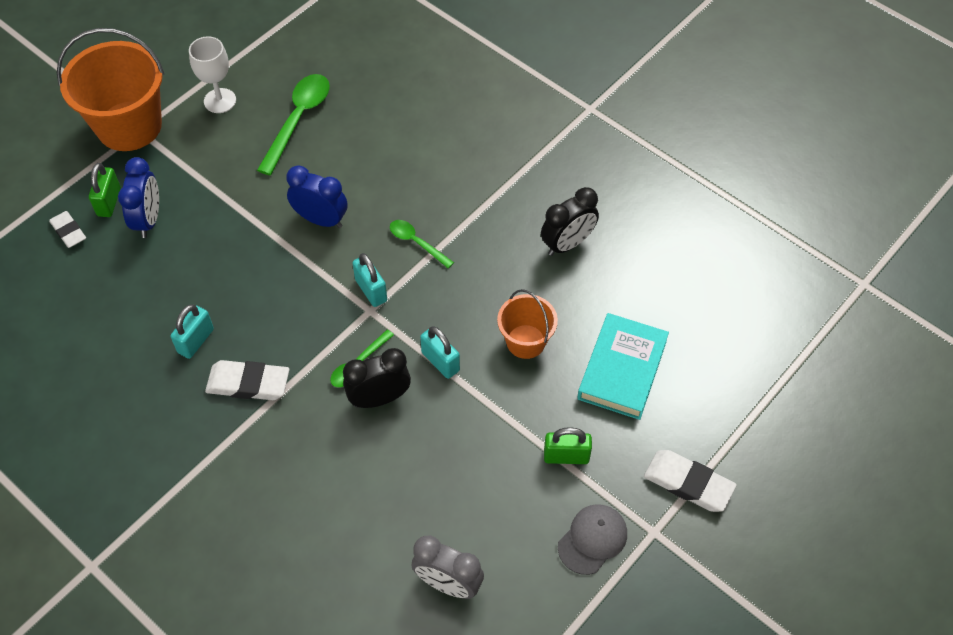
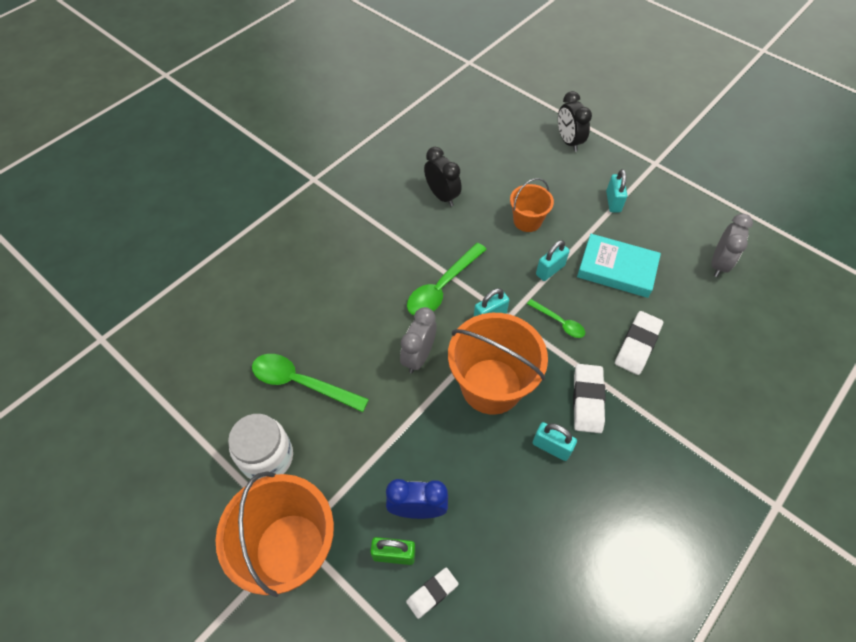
camera: 90 degrees left, 0 degrees up
(220, 101) = (267, 457): white goblet -> white jar
(277, 288) = (491, 386): none -> orange bucket
(321, 219) = (418, 356): blue clock -> grey clock
(379, 398) = (587, 307): black clock -> black clock (568, 141)
(416, 242) = (442, 287): green spoon -> green spoon, size x1.78
(566, 456) = (613, 202): green padlock -> turquoise padlock
(592, 539) = (668, 191): grey cap -> none
(622, 370) = (544, 172): turquoise book -> turquoise book (617, 269)
(688, 483) = (619, 146): white eraser -> white eraser (637, 345)

